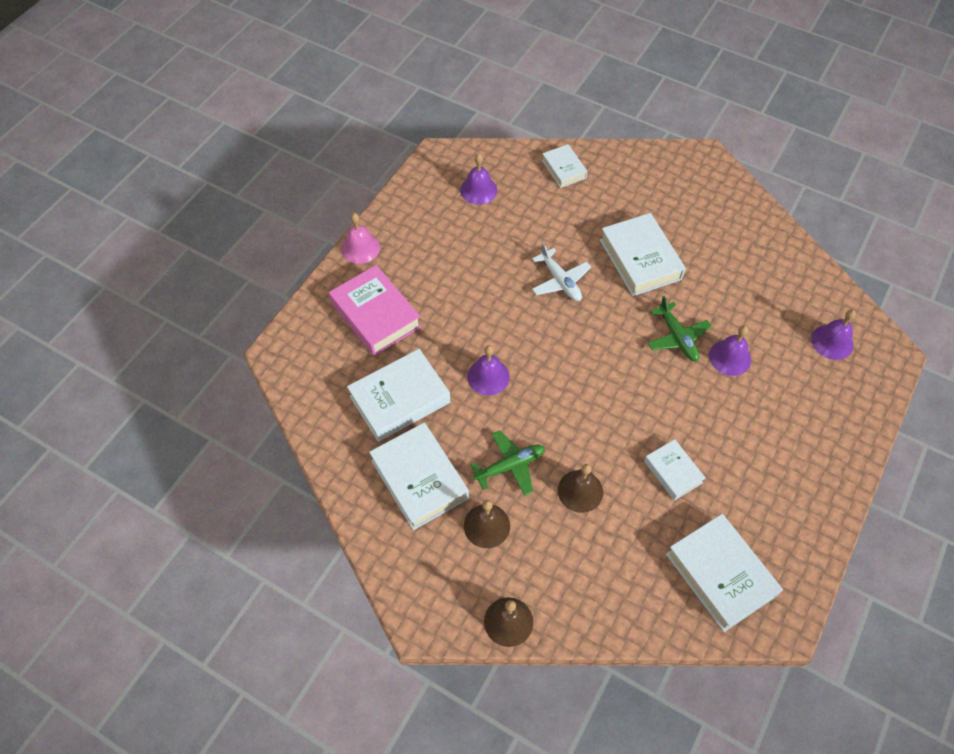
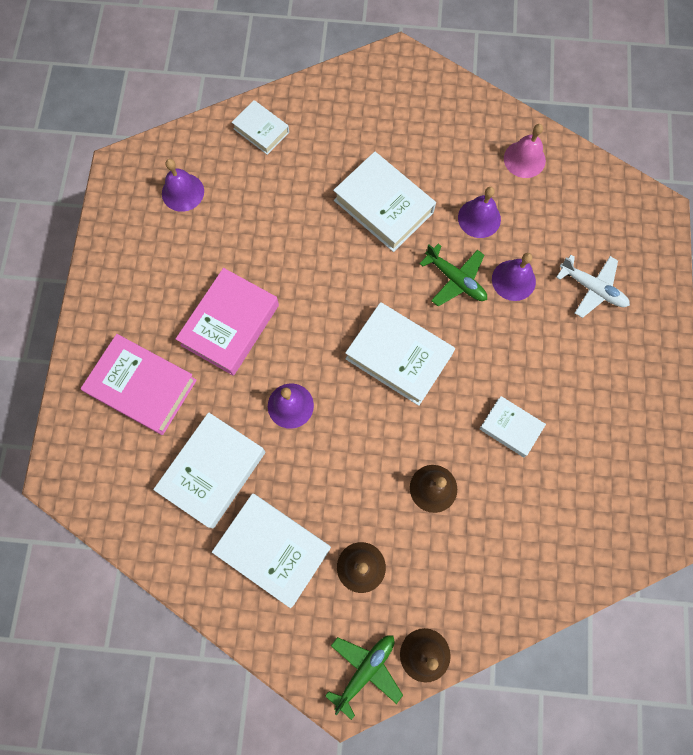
camera: 25 degrees left, 15 degrees up
(360, 248) = (88, 315): pink bell -> pink bell (524, 159)
(468, 298) = (230, 325): none -> pink book
(510, 466) = (355, 493): green plane -> green plane (365, 669)
(560, 281) = (315, 265): white plane -> white plane (592, 289)
(720, 575) = (594, 513): white book -> white book (398, 356)
(832, 342) = (600, 221): purple bell -> purple bell (479, 218)

